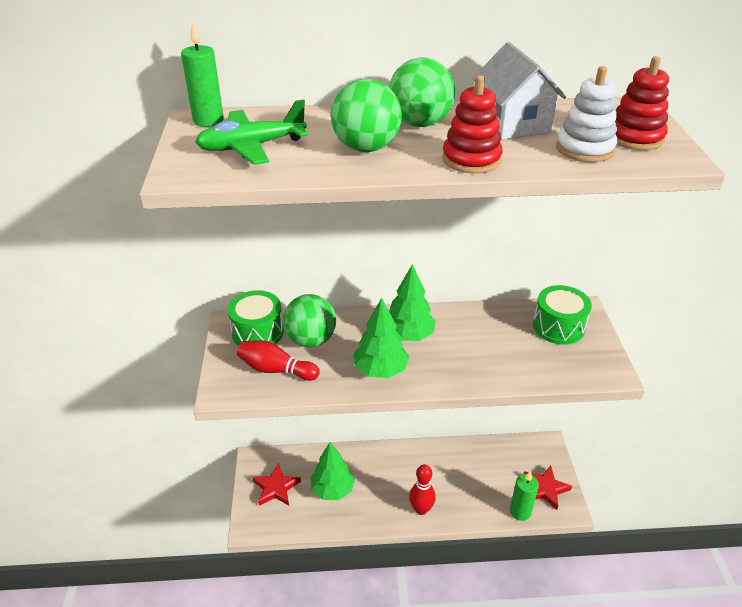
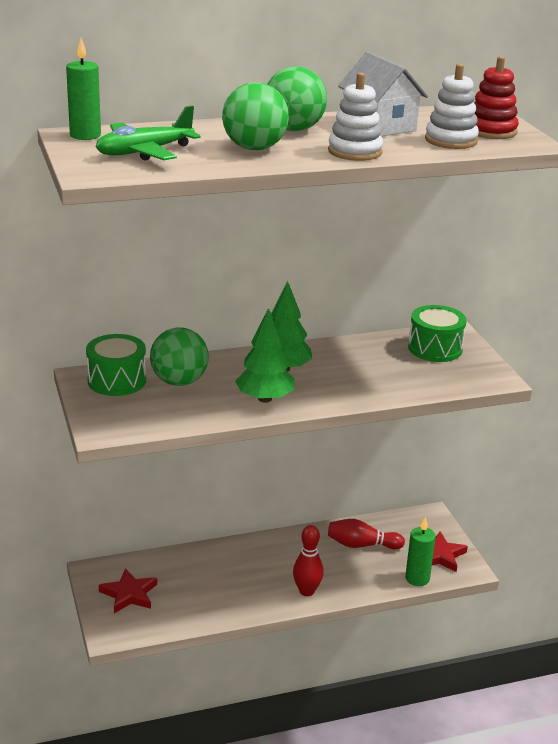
camera: 15 degrees left, 10 degrees down
(276, 370) = (152, 409): red bowling pin -> red bowling pin (362, 545)
(332, 490) = (198, 587): green tree -> none
(471, 159) = (355, 152): red stacking toy -> white stacking toy

